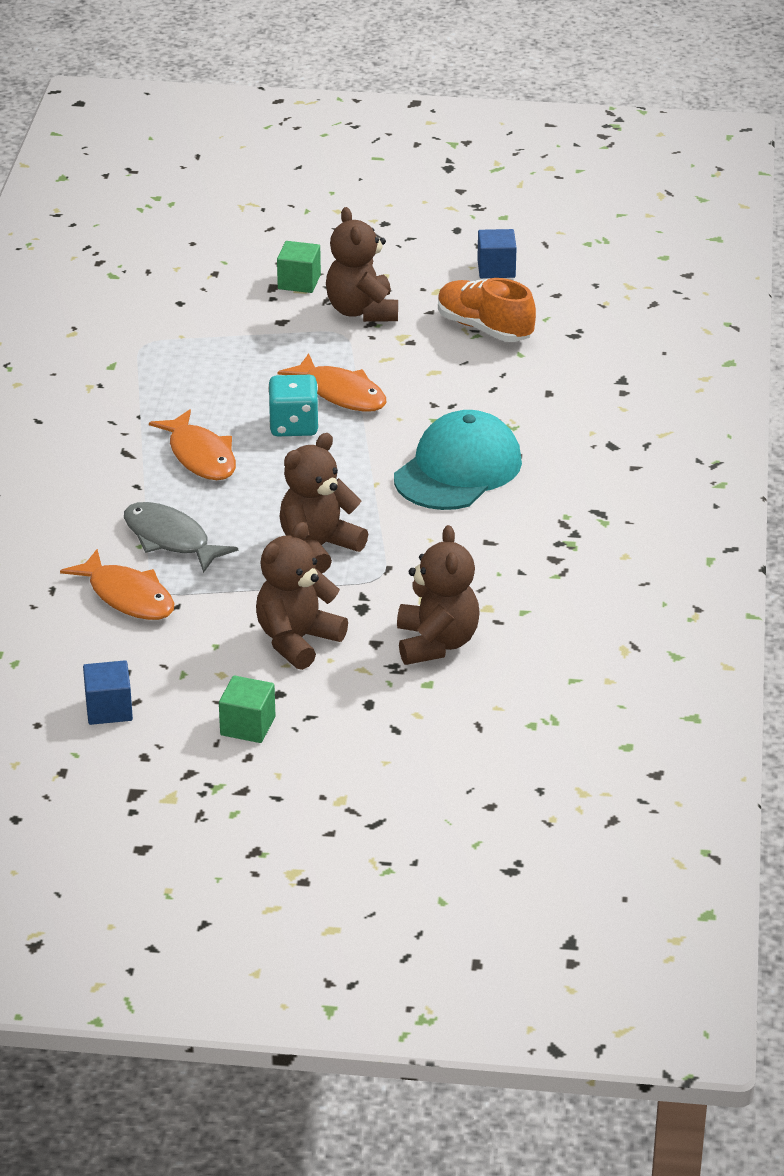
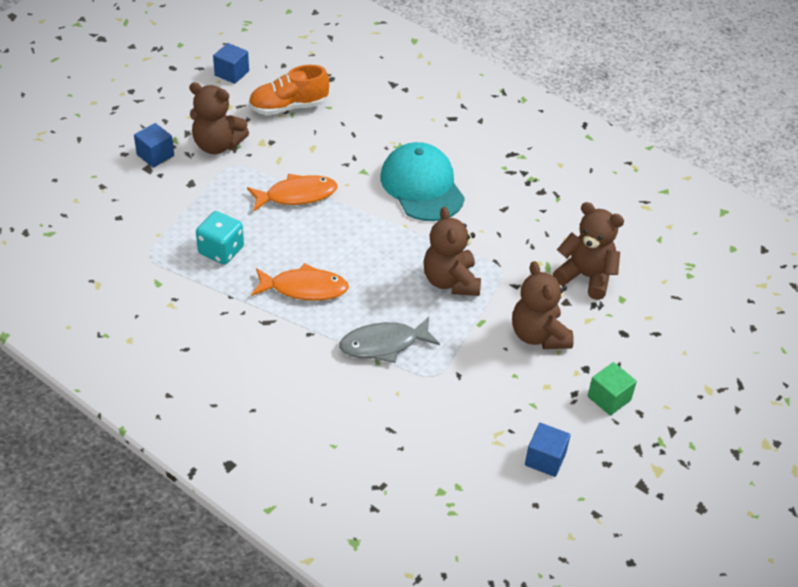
camera: 60 degrees left, 10 degrees up
(128, 596) = (429, 394): orange fish -> none
(294, 426) = (311, 231): turquoise dice -> turquoise dice (221, 250)
(299, 282) = (155, 155): green cube -> blue cube

